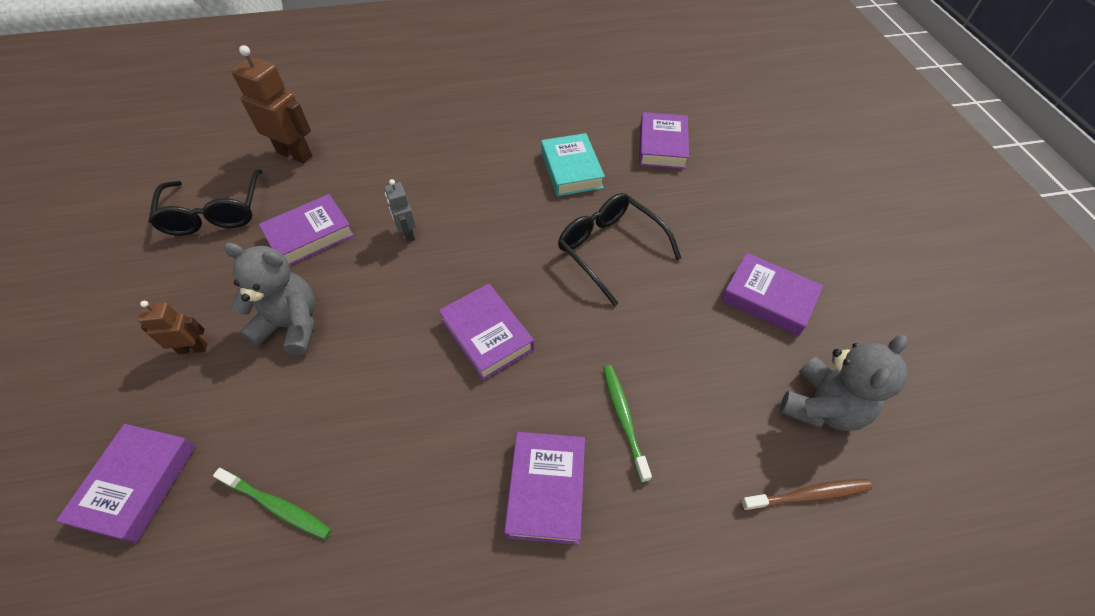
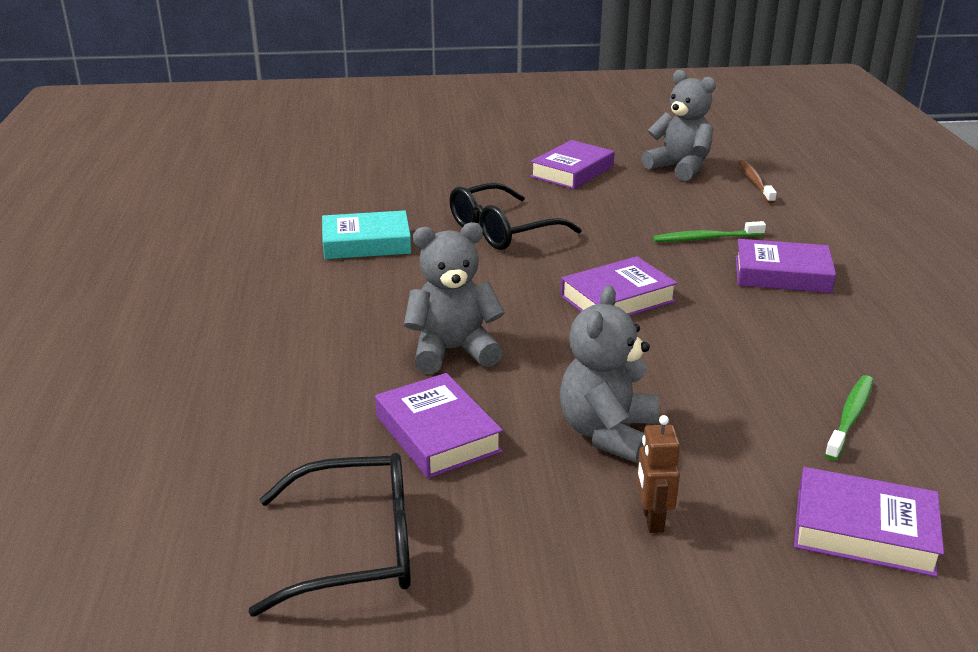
camera: 85 degrees left, 25 degrees down
(295, 154) = (225, 470): brown robot -> none
(408, 234) = (452, 351): grey robot -> grey teddy bear
(662, 146) = (346, 193): purple book -> none

